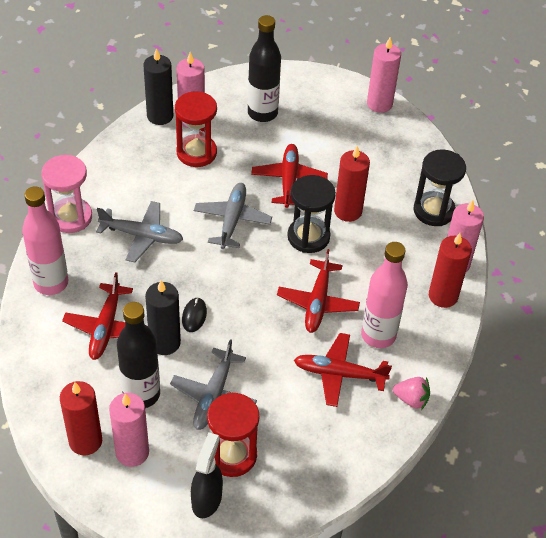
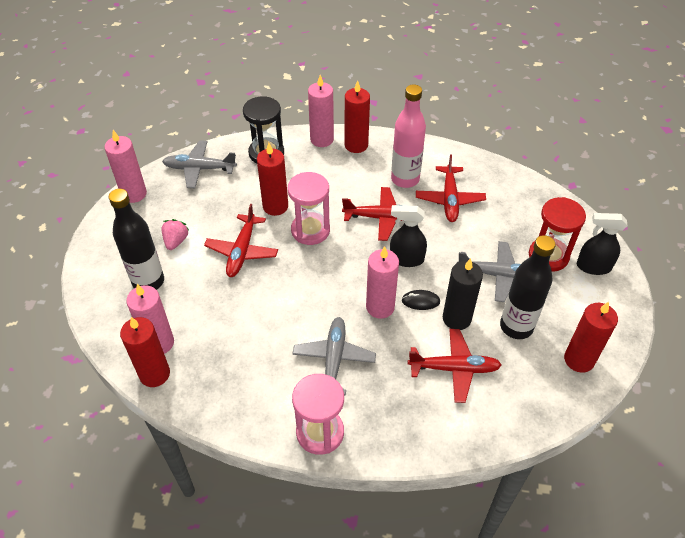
camera: 95 degrees left, 0 degrees up
(51, 283) = (414, 430): pink bottle -> none
(132, 452) = (574, 323): pink candle -> pink candle (380, 307)
(160, 116) = (154, 374): black candle -> red candle
(196, 153) = (210, 330): red hourglass -> none
(232, 220) = (300, 288): grey plane -> grey plane (200, 169)
(253, 314) = (406, 259): none -> black spray bottle
(289, 180) = (242, 251): red plane -> red plane turned 75 degrees counterclockwise
(308, 237) = (310, 230): black hourglass -> pink hourglass
(411, 399) = (458, 158): pink strawberry -> pink strawberry (176, 241)

